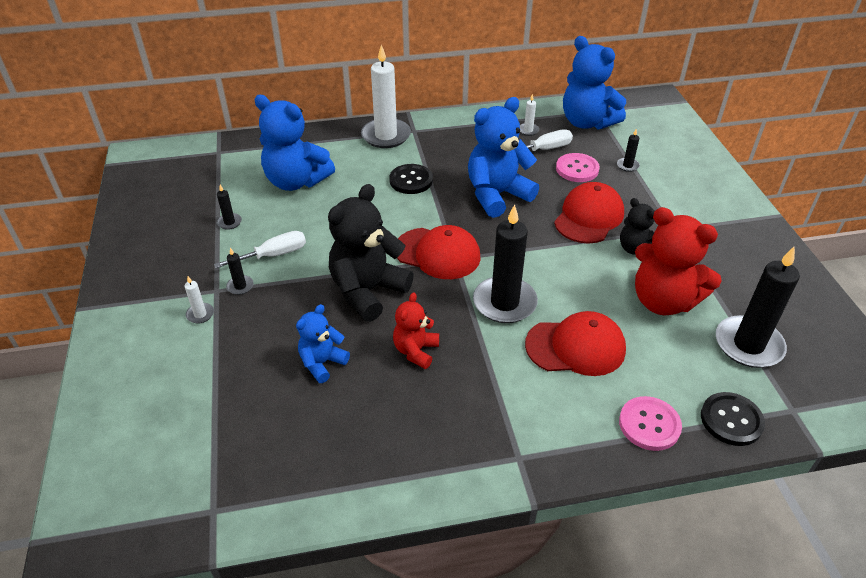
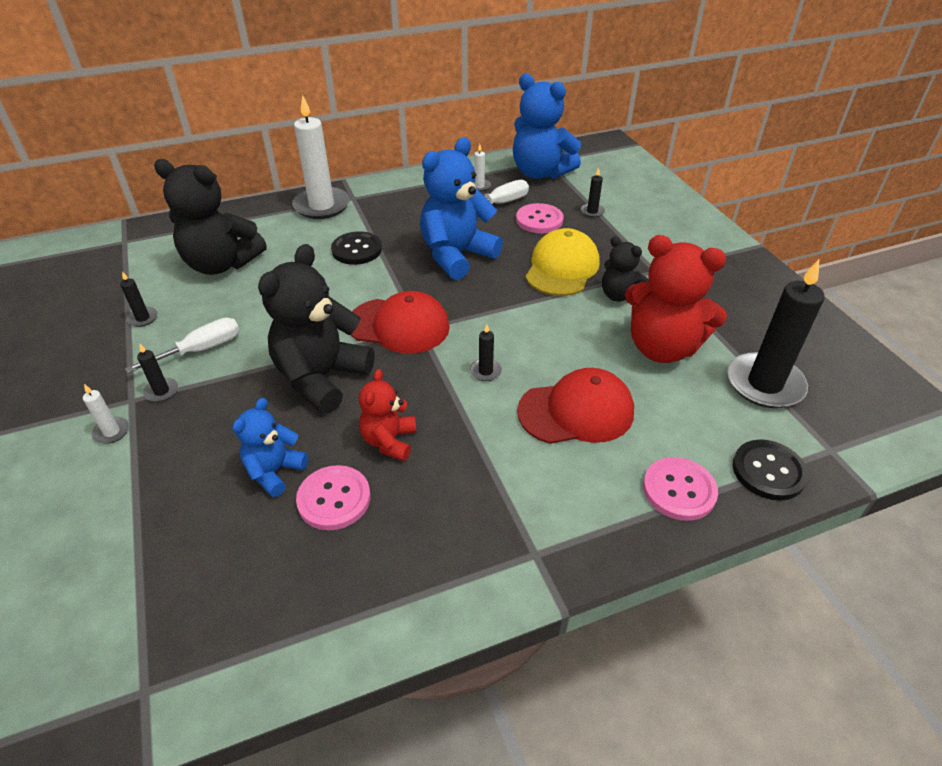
camera: 10 degrees left, 0 degrees up
(296, 181) = (221, 264): blue teddy bear -> black teddy bear
(366, 391) = (334, 499): none -> pink button
(504, 302) = (485, 371): black candle -> black candle, size x0.43
(589, 217) = (562, 268): red cap -> yellow cap

